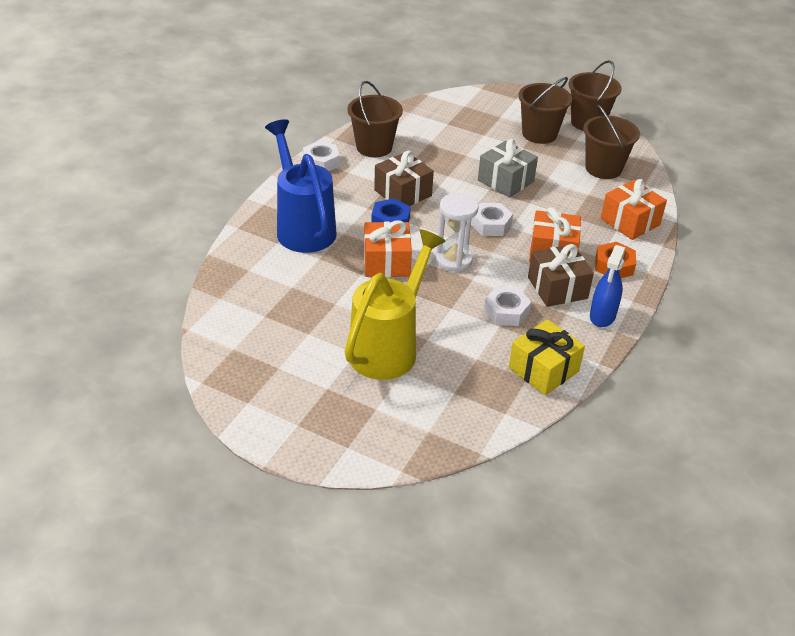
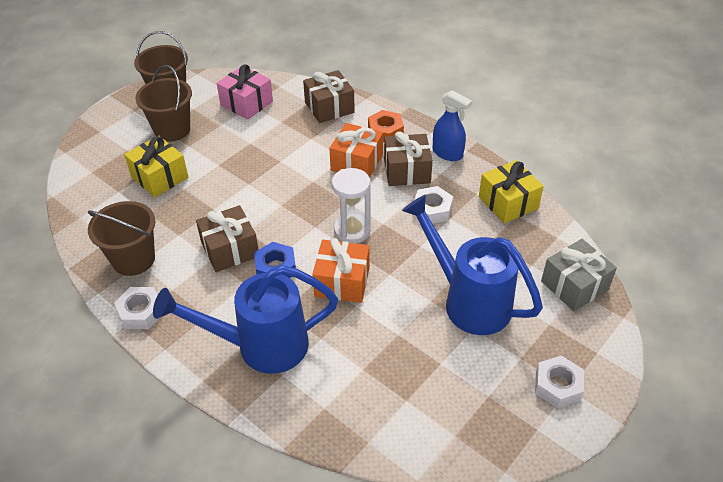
camera: 75 degrees left, 5 degrees up
(389, 346) = (468, 300): yellow watering can -> blue watering can
(474, 140) = (159, 177): none -> yellow gift
(490, 224) = (305, 194): white nut -> white nut (557, 386)
(505, 181) = (240, 169): grey gift -> grey gift (574, 285)
(603, 168) = (246, 103): brown bucket -> pink gift
(630, 222) = (329, 107): orange gift -> brown gift

